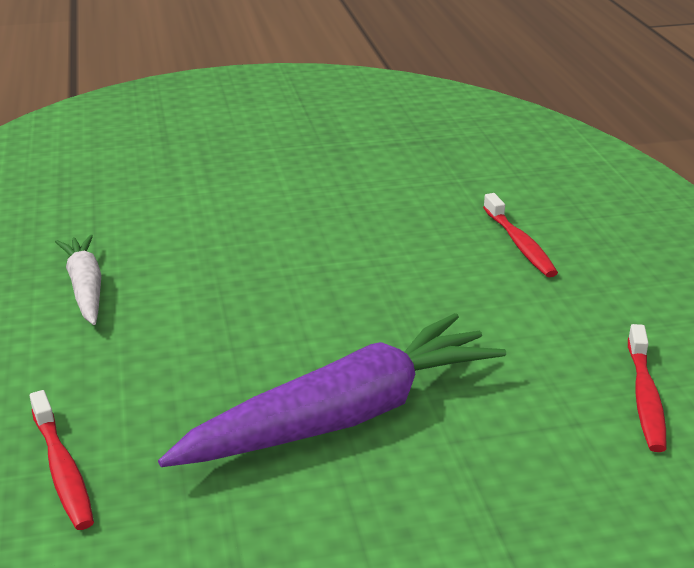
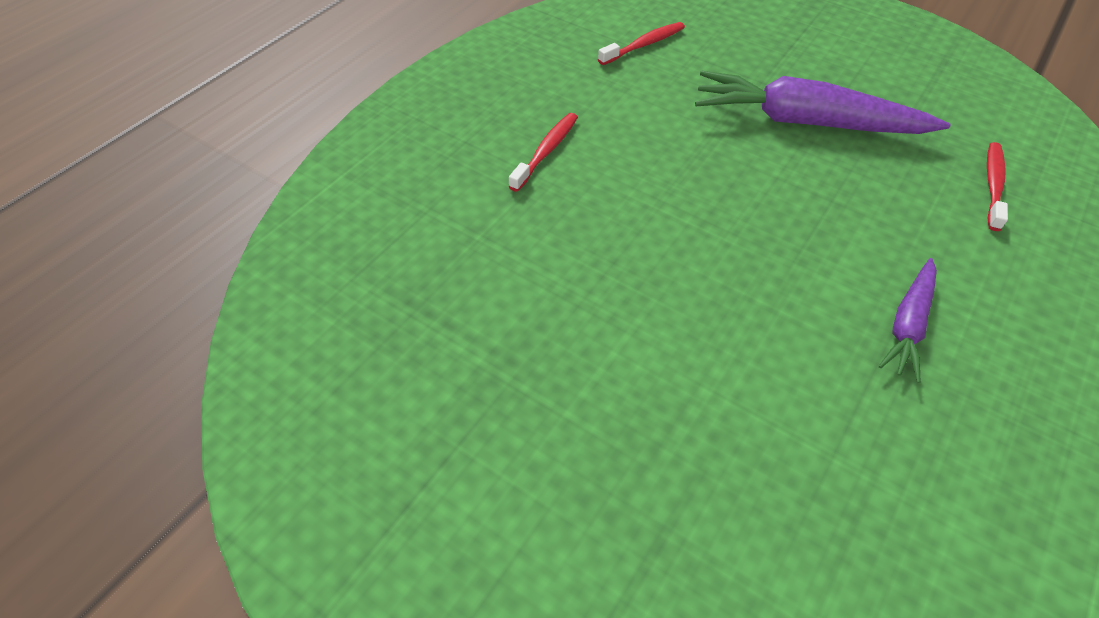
camera: 135 degrees left, 20 degrees up
(85, 288) = (908, 325): white carrot -> purple carrot

